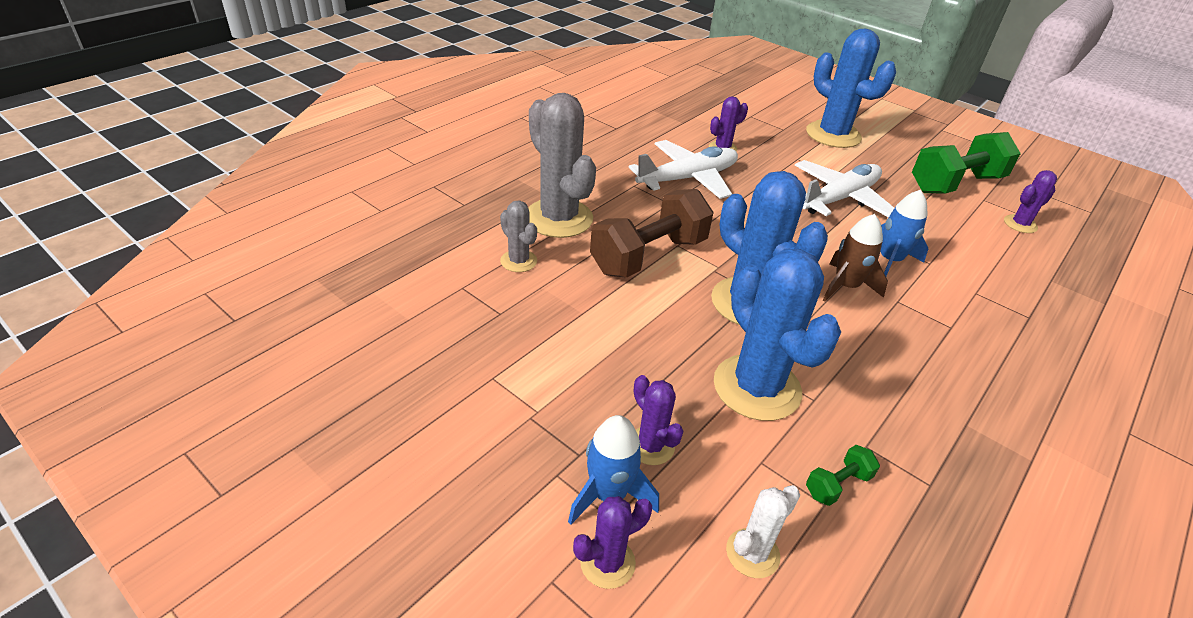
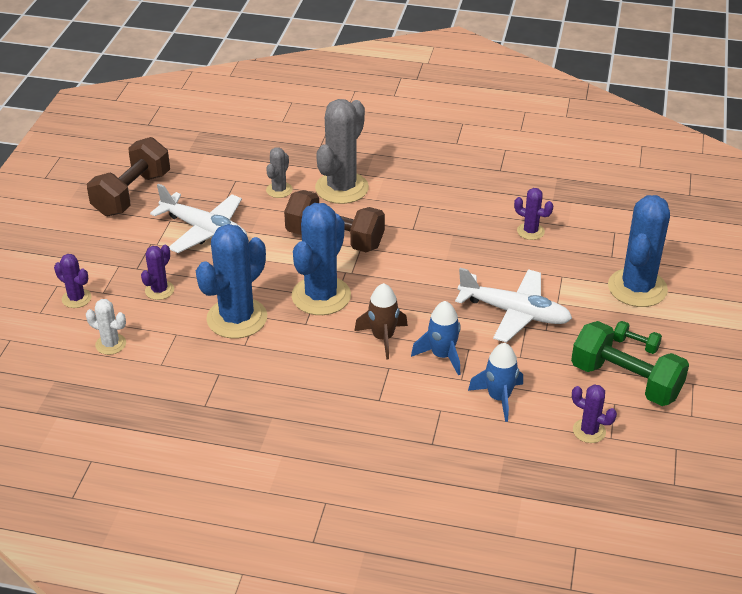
camera: 65 degrees right, 0 degrees up
(390, 396) = (132, 194): none -> brown dumbbell
(609, 494) = (117, 286): blue rocket -> blue rocket (499, 398)
(688, 179) = (458, 227): white plane -> white plane (205, 231)
(837, 484) = (178, 366): green dumbbell -> green dumbbell (635, 345)

